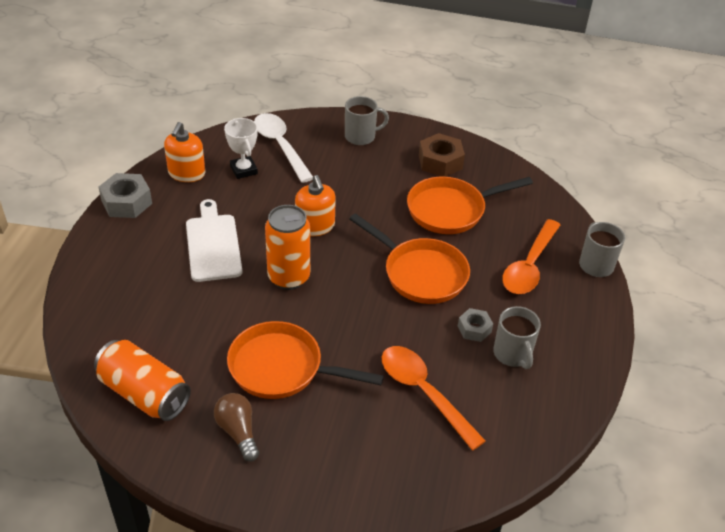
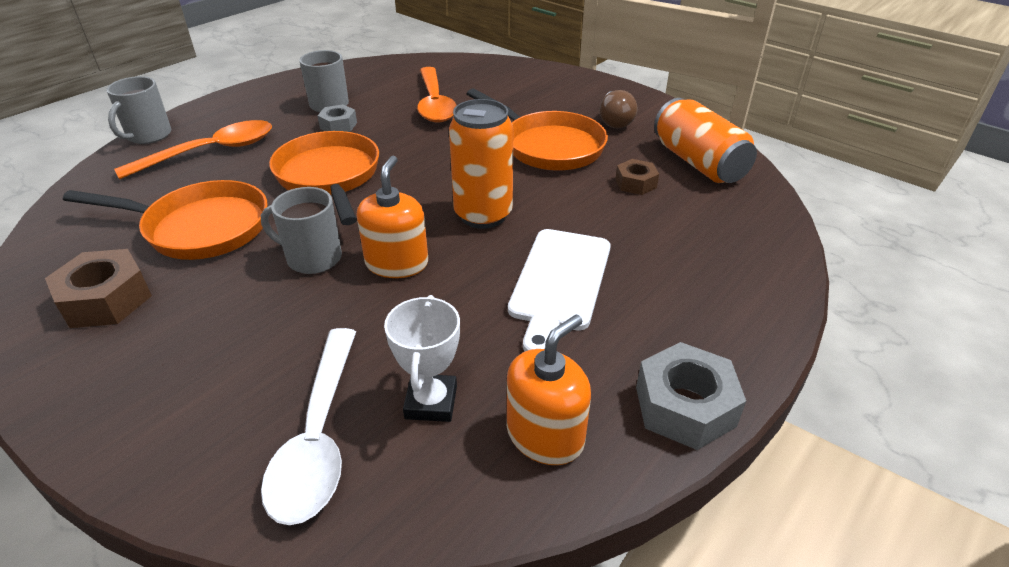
camera: 150 degrees left, 5 degrees down
(192, 347) = (635, 183): none -> brown nut
(361, 136) = (152, 400): grey mug -> grey mug (312, 258)

